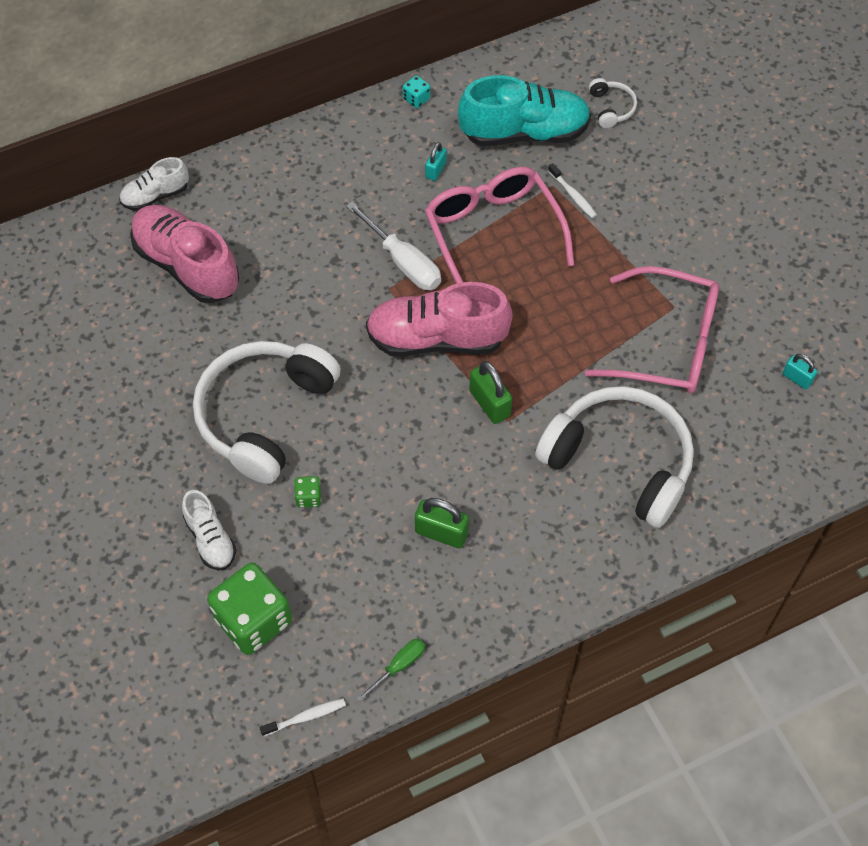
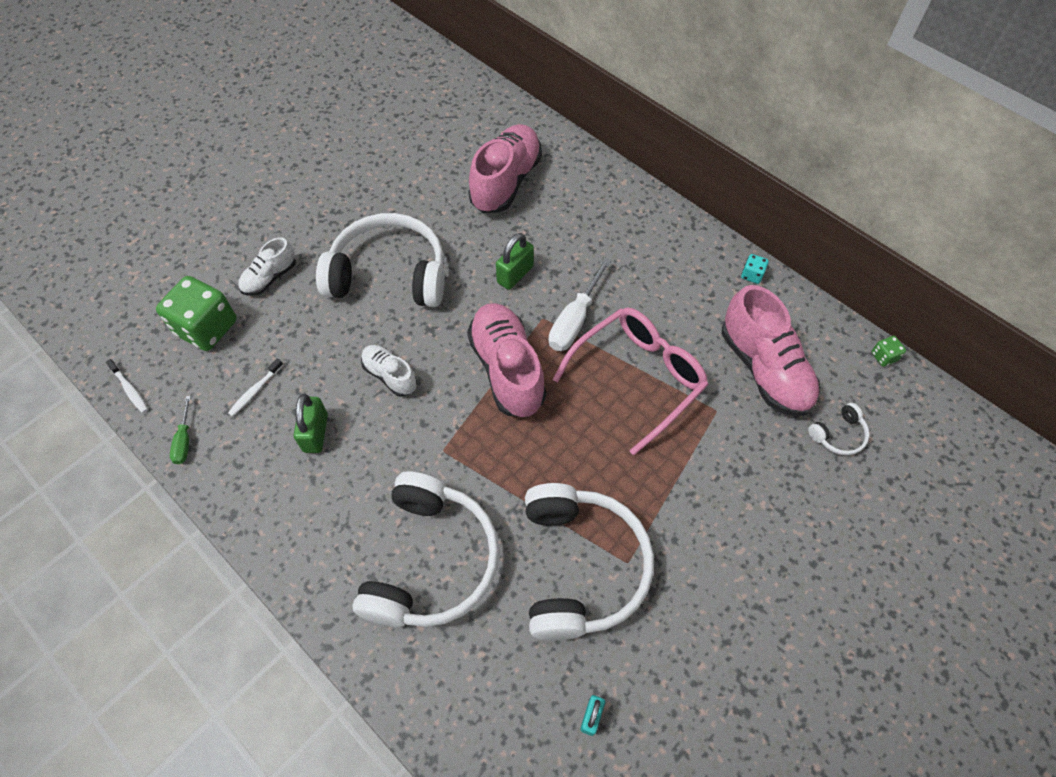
camera: 70 degrees right, 0 degrees up
(155, 196) = (560, 142): white shoe -> white shoe (390, 375)
(308, 497) = (323, 328): green dice -> green dice (884, 356)
(399, 666) = (184, 440): green screwdriver -> green screwdriver turned 60 degrees clockwise
(435, 170) = (683, 313): turquoise padlock -> none
(489, 403) = (456, 431): green padlock -> green padlock (515, 274)
(524, 132) = (764, 369): turquoise shoe -> pink shoe
(573, 195) = (714, 431): white toothbrush -> white toothbrush (255, 391)
(666, 343) = (581, 566): pink glasses -> white headphones

